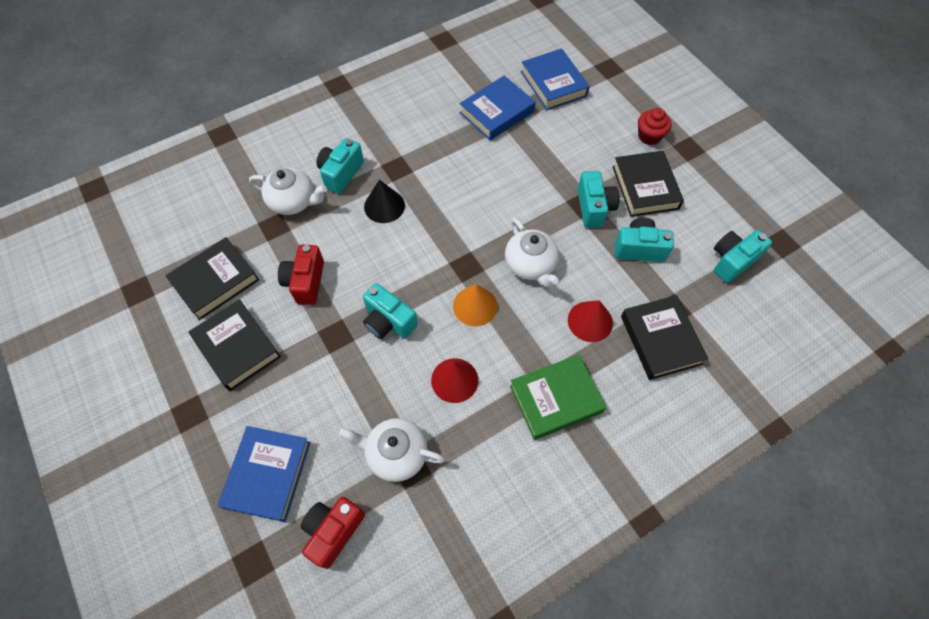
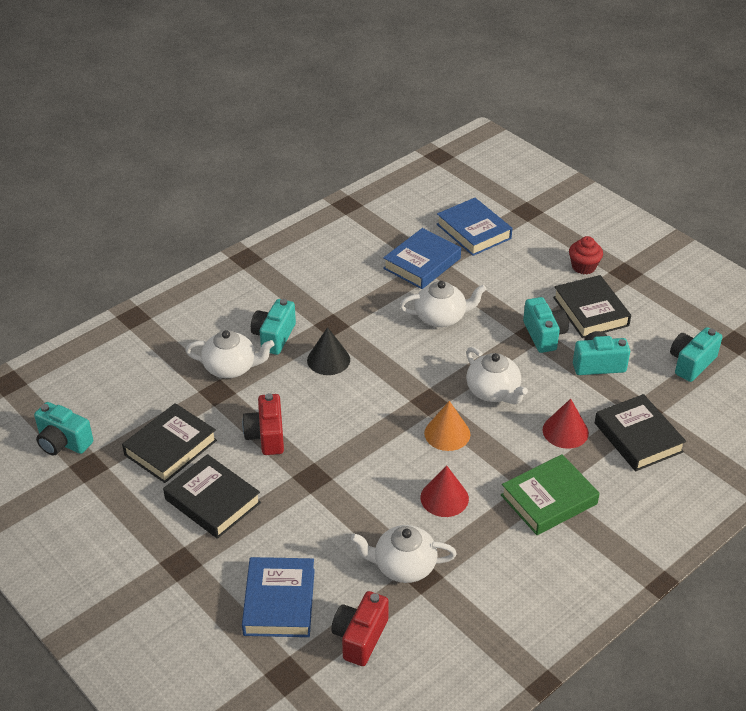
camera: 10 degrees left, 20 degrees down
(388, 321) = (363, 458): turquoise camera -> turquoise camera (63, 442)
(501, 174) = (441, 317): none -> white teapot

